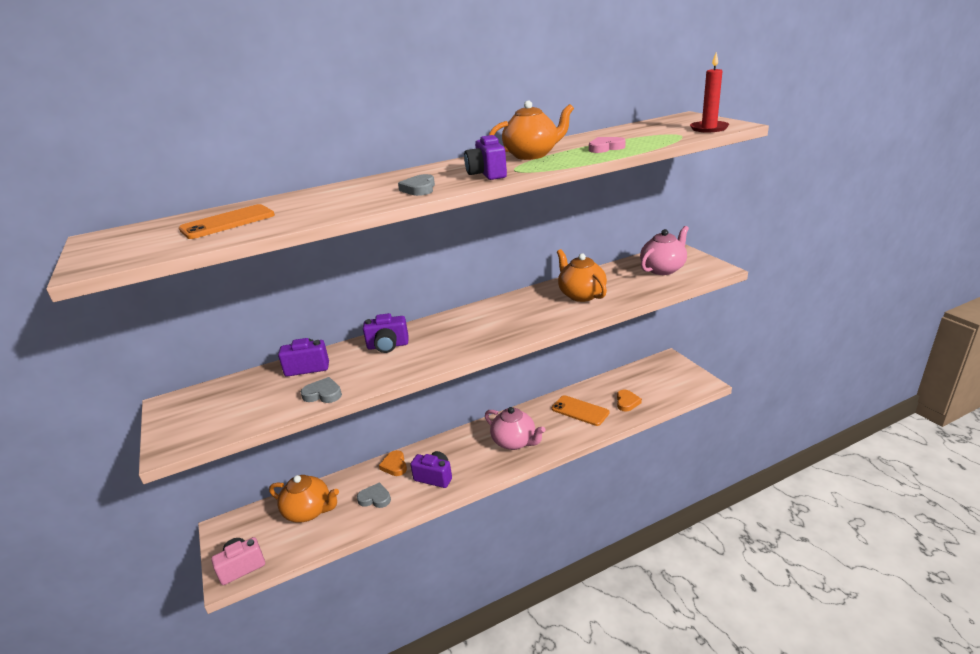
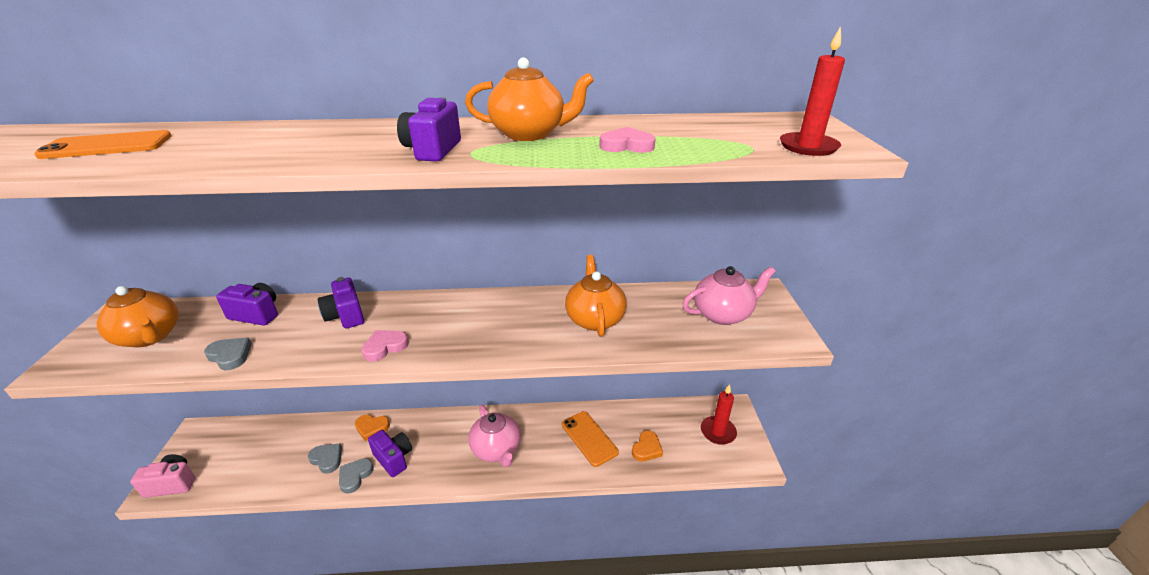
camera: 20 degrees right, 5 degrees up
(309, 511) = (267, 447): orange teapot -> orange teapot (150, 336)
(388, 346) = (346, 316): purple camera -> purple camera turned 45 degrees clockwise
(394, 465) = (372, 428): orange heart -> orange heart turned 90 degrees counterclockwise
(419, 189) = (333, 152): grey heart -> grey heart (355, 476)
(445, 352) = (385, 347): none -> pink heart
(668, 376) = (718, 432): none -> red candle

